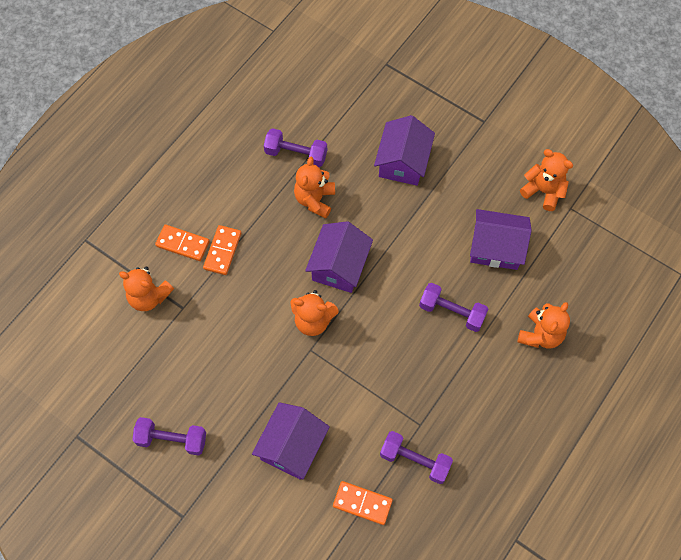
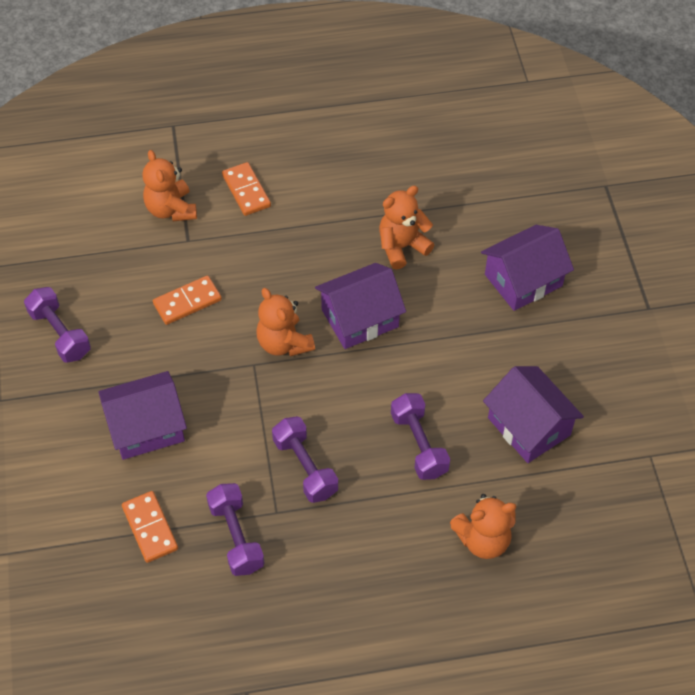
camera: 45 degrees right, 10 degrees down
(222, 251) = (272, 223): orange domino -> orange domino (187, 302)
(296, 154) = (429, 196): purple dumbbell -> purple dumbbell (305, 467)
(543, 191) = (638, 417): orange teddy bear -> none

